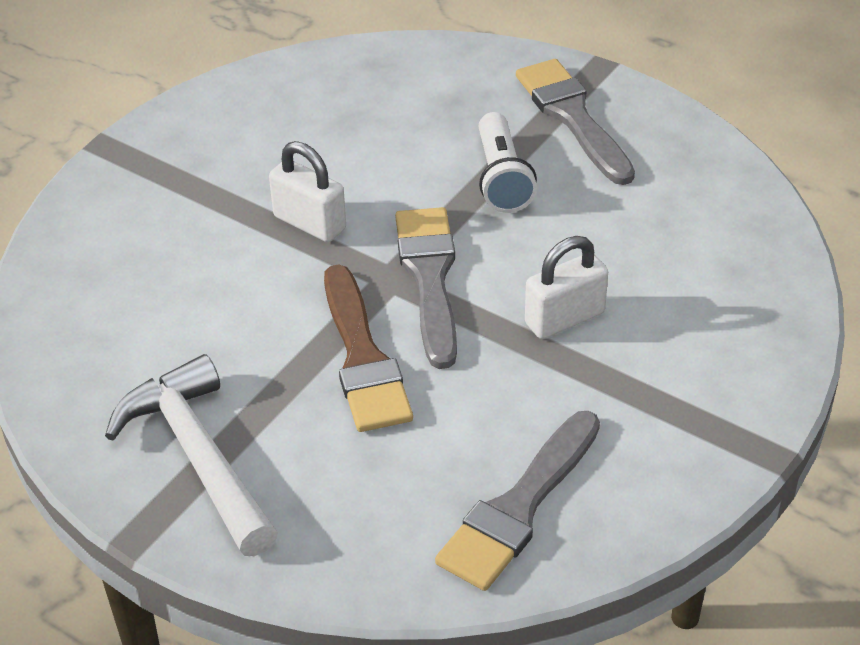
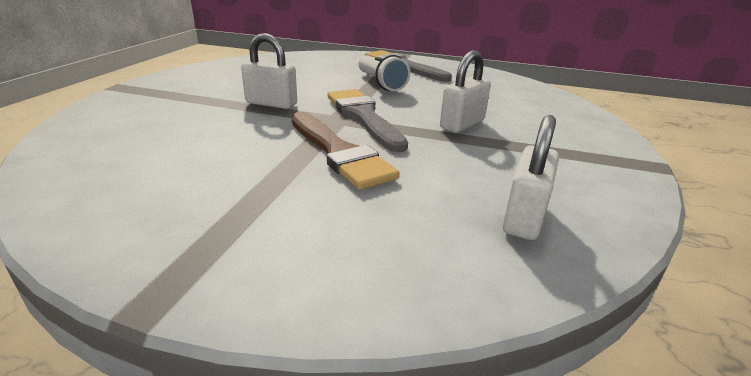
camera: 20 degrees left, 15 degrees down
(198, 456) = (214, 225): white hammer -> none
(518, 508) = (523, 218): grey brush -> white padlock

